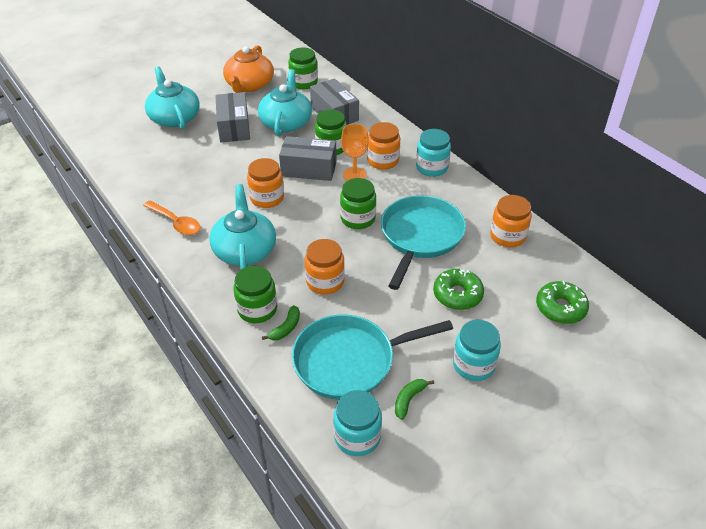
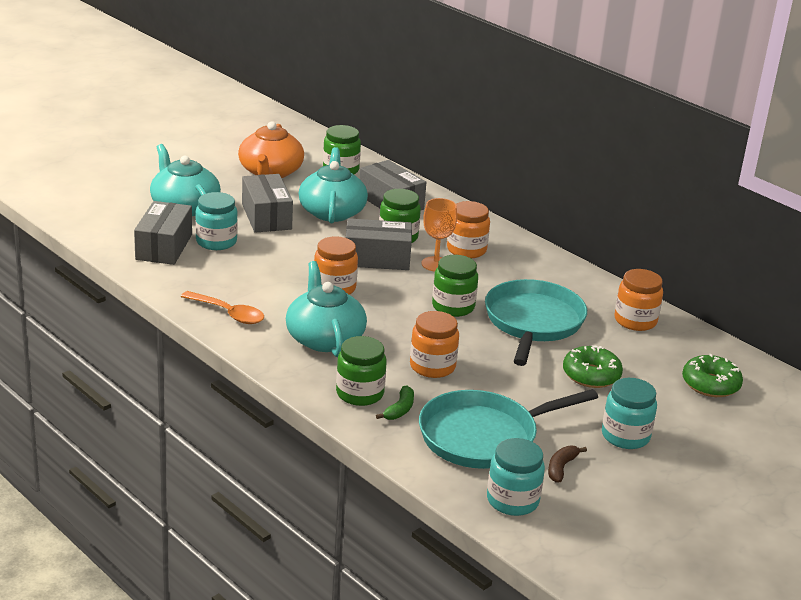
camera: 10 degrees left, 15 degrees down
(147, 156) = (164, 247): none -> grey box
(409, 400) = (561, 468): green banana -> brown banana
(431, 167) = (528, 256): turquoise jar -> turquoise jar (216, 242)

